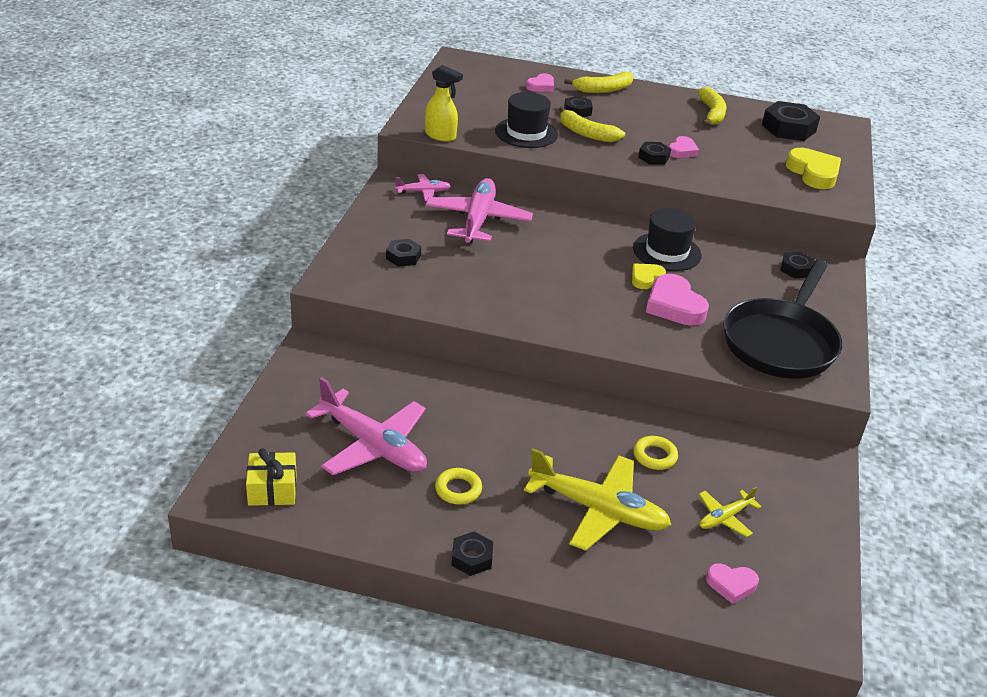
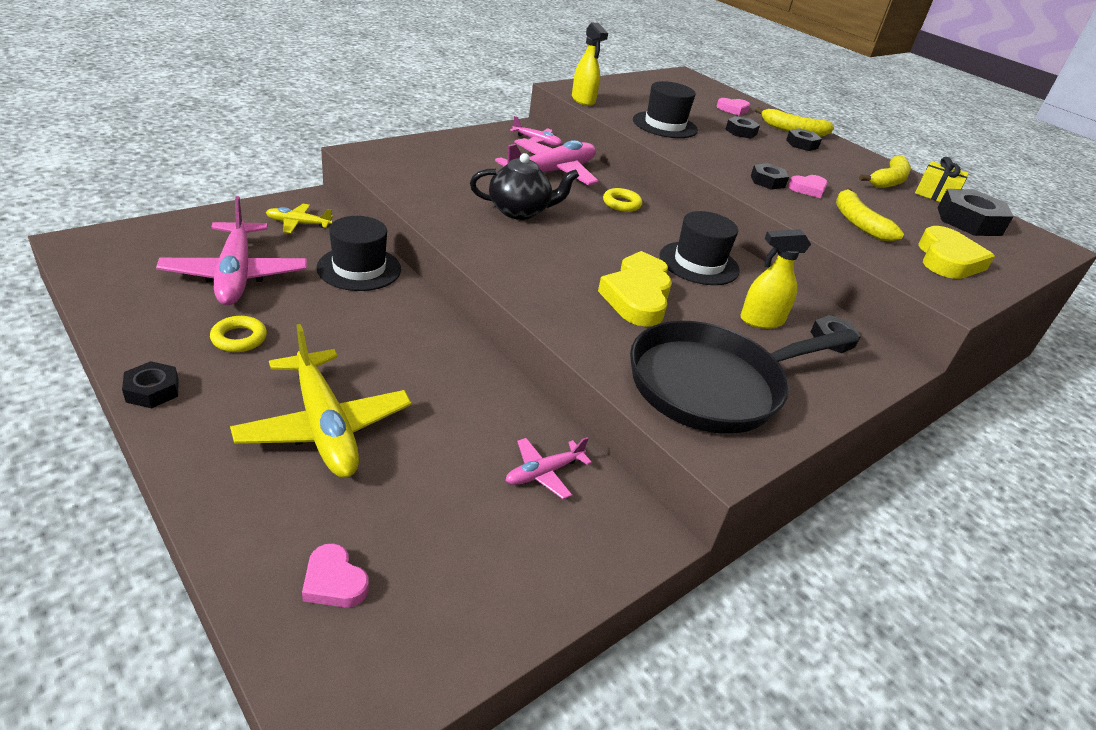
camera: 35 degrees right, 0 degrees up
(272, 489) = (115, 260): yellow gift -> yellow gift (936, 194)
(403, 257) = (446, 165): black nut -> black nut (802, 144)
(440, 387) = (359, 268): none -> black hat
(513, 272) = (520, 211): none -> black teapot
(586, 133) = (724, 145): yellow banana -> yellow banana (858, 223)
(654, 456) = (455, 419): yellow ring -> yellow ring (621, 204)
(674, 306) = (637, 301): pink heart -> yellow heart
(724, 518) = (436, 515): yellow plane -> yellow plane (298, 224)
(739, 457) = (543, 473): none -> pink plane
(749, 278) = (761, 320): none -> yellow spray bottle

